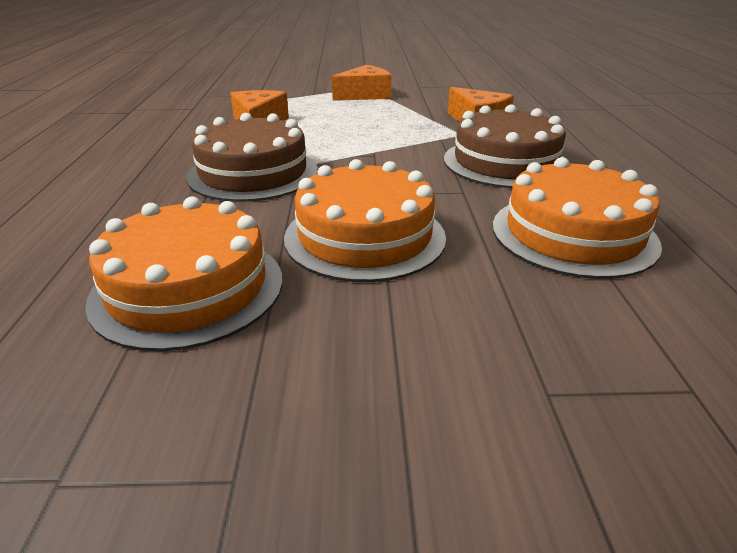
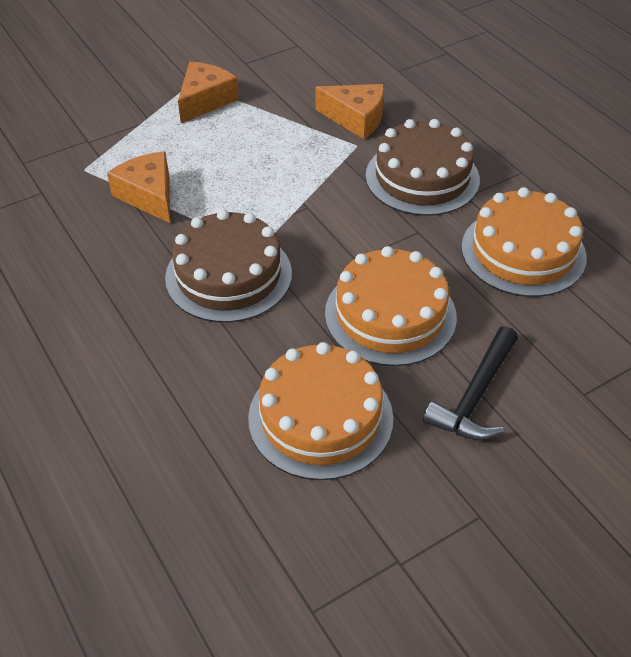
camera: 30 degrees left, 15 degrees up
(384, 335) = (475, 396): none -> black hammer

